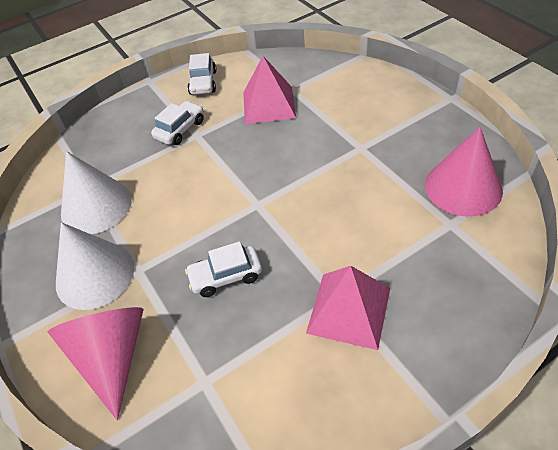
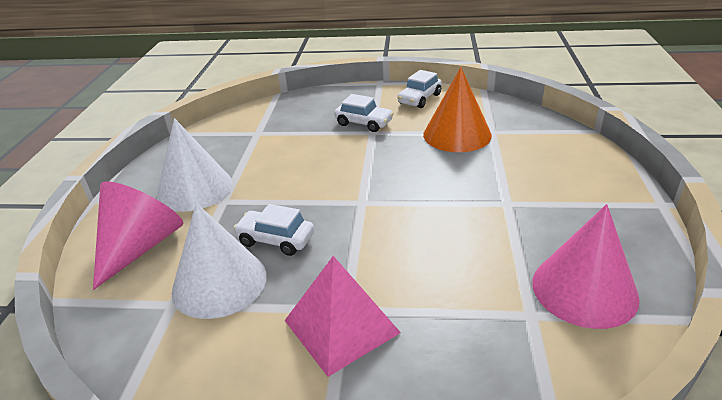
camera: 35 degrees right, 15 degrees down
(96, 206) = (248, 146): white cone -> white cone (219, 283)
(180, 129) = (364, 123): white car -> white car turned 45 degrees clockwise
(268, 105) = (457, 134): pink pyramid -> orange cone

